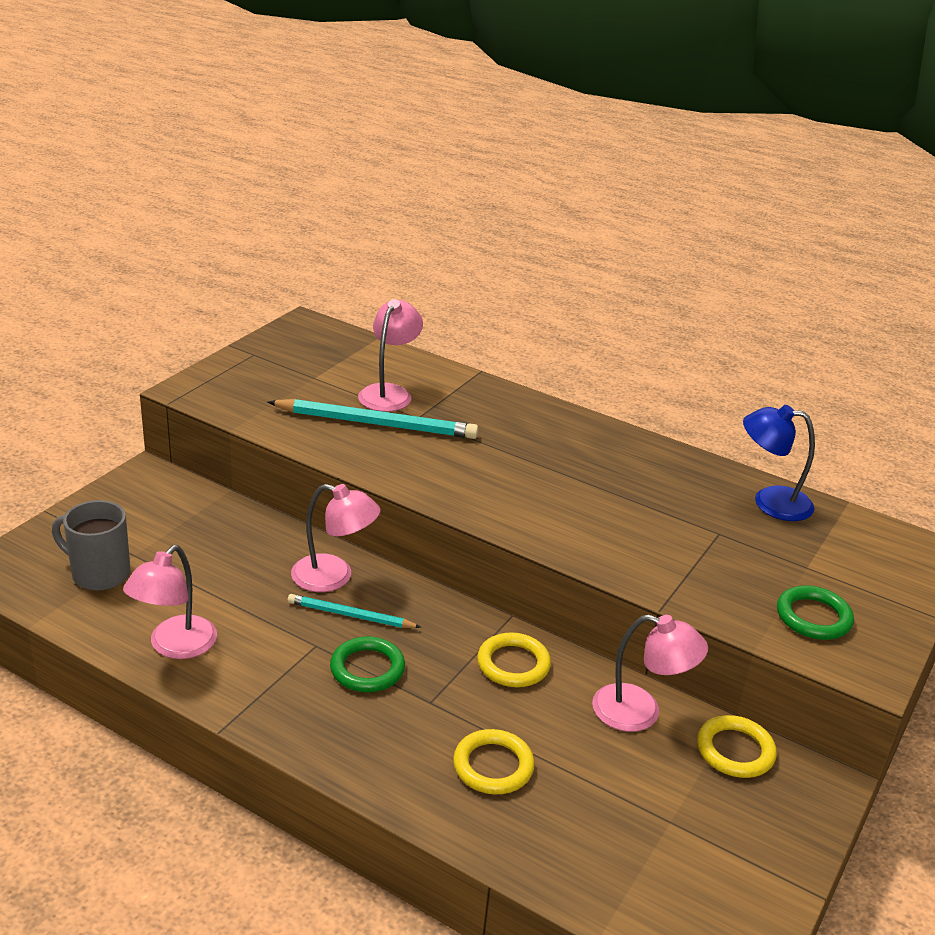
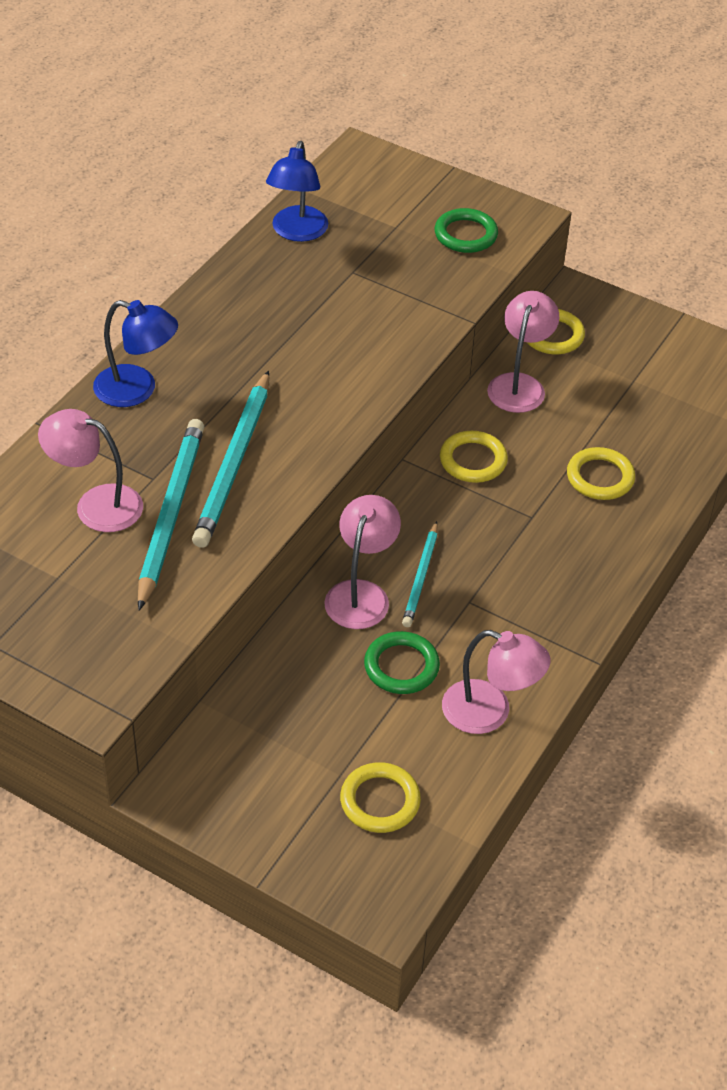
camera: 90 degrees left, 15 degrees up
(99, 574) = (380, 801): grey mug -> yellow ring
(367, 669) = (496, 561): green ring -> green ring (401, 666)
(435, 455) = (234, 463): none -> turquoise pencil
(524, 412) = (137, 390): none -> blue lamp

